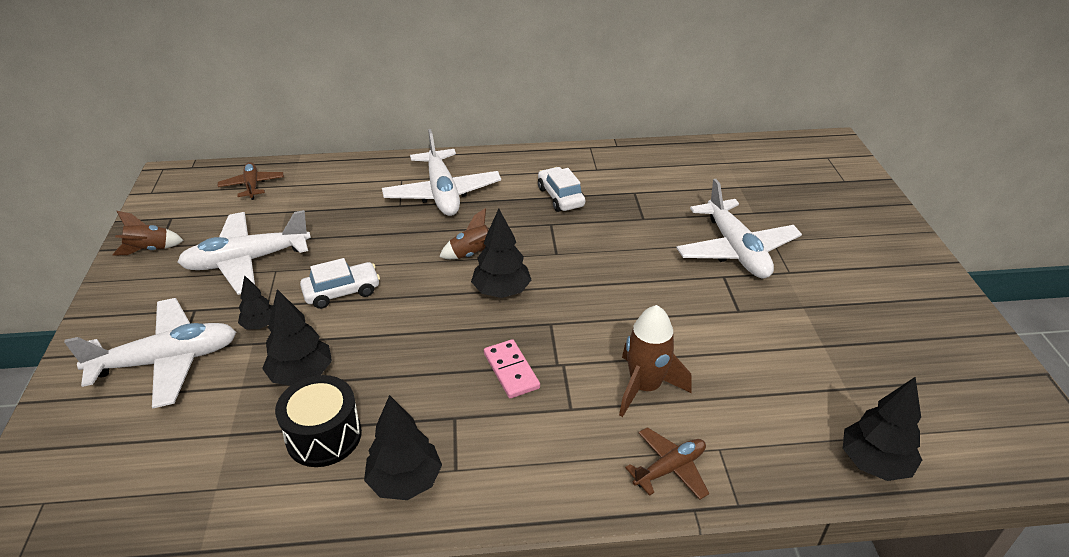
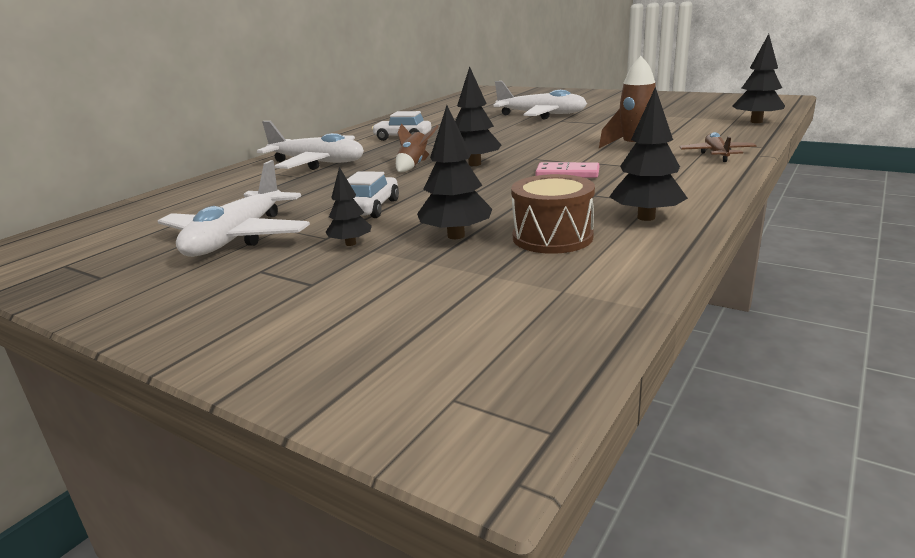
camera: 50 degrees left, 15 degrees down
(149, 250) = (94, 283): brown rocket -> none
(167, 361) = (319, 293): white plane -> none
(252, 185) = (118, 222): brown plane -> none
(324, 436) = (552, 237): black drum -> brown drum

